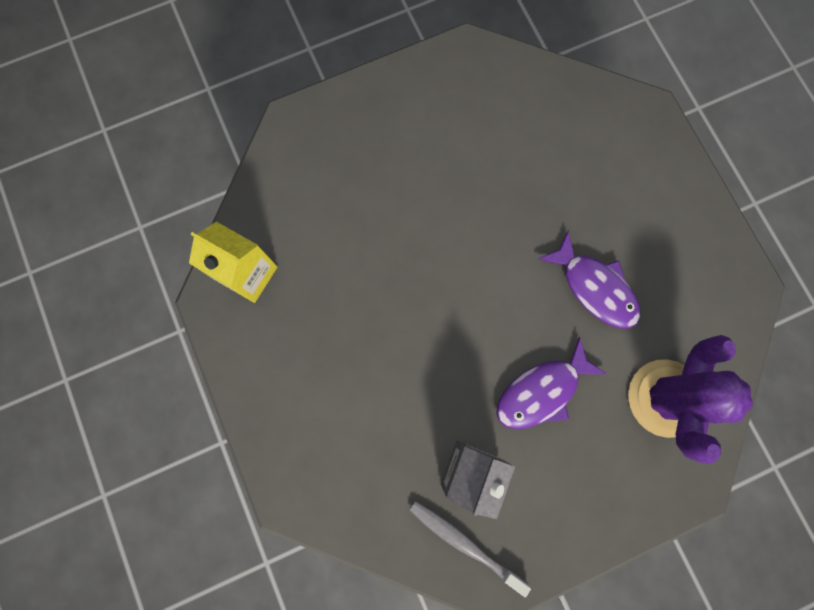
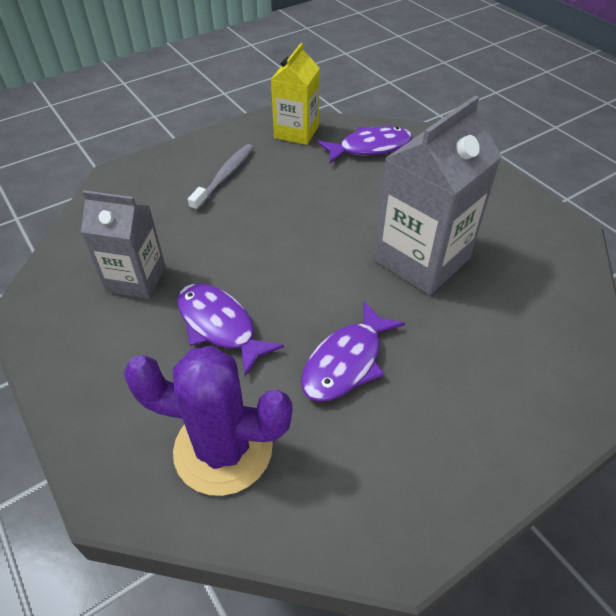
camera: 80 degrees right, 30 degrees down
(299, 197) = (370, 147): none -> purple fish
(464, 543) = (67, 283): grey toothbrush -> grey toothbrush (224, 176)
(485, 194) = (421, 259): none -> grey carton

